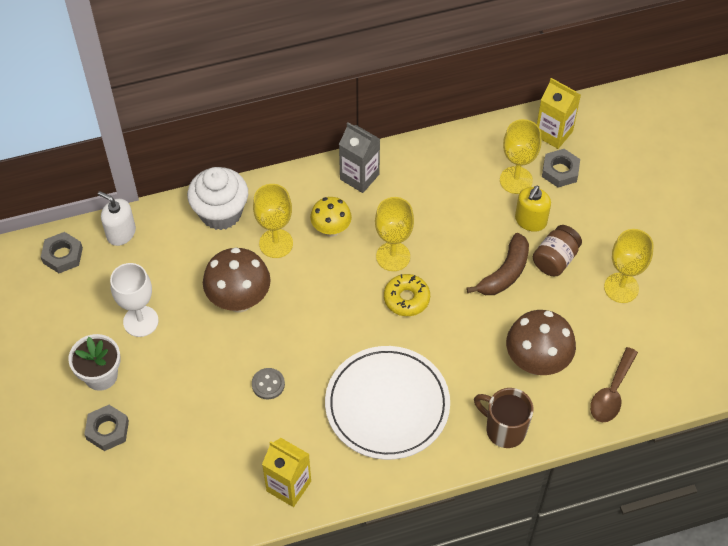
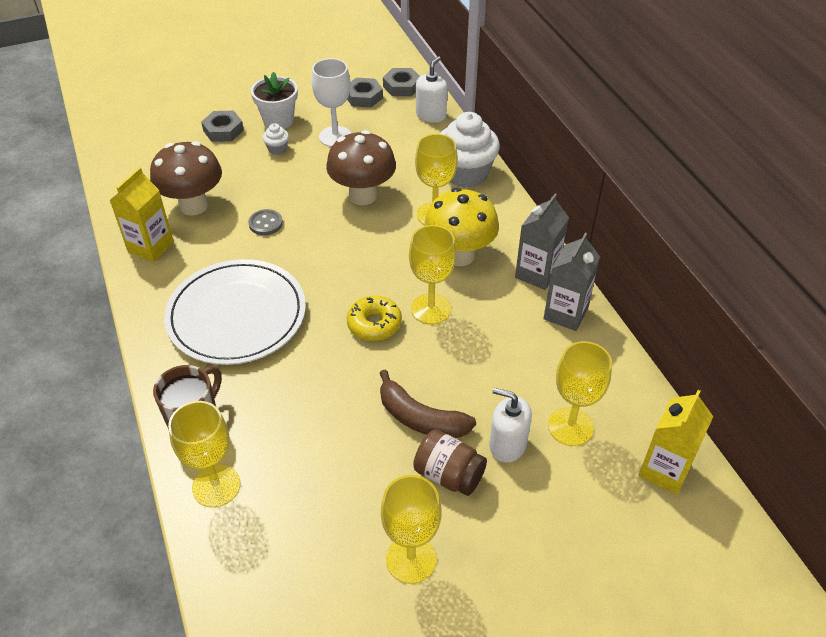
camera: 85 degrees right, 10 degrees down
(151, 376) = (277, 149): none -> white cupcake
(331, 229) = (459, 255): yellow mushroom -> yellow mushroom, size x1.57
(406, 164) = (565, 313): none -> grey carton
(530, 220) = (507, 445): yellow soap dispenser -> white soap dispenser
(536, 362) = (289, 456): brown mushroom -> brown mushroom (193, 205)
(560, 171) = (600, 479): grey nut -> grey nut (363, 97)
(562, 411) = (216, 486): none -> yellow goblet
(611, 393) = (240, 545): brown spoon -> none

